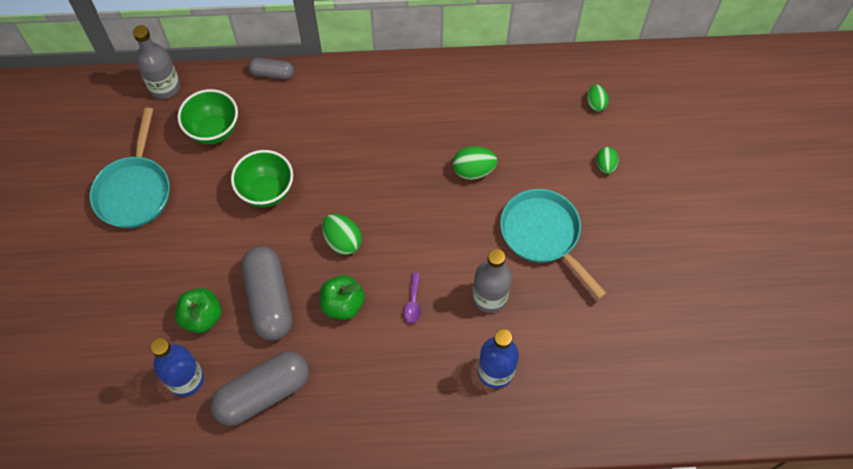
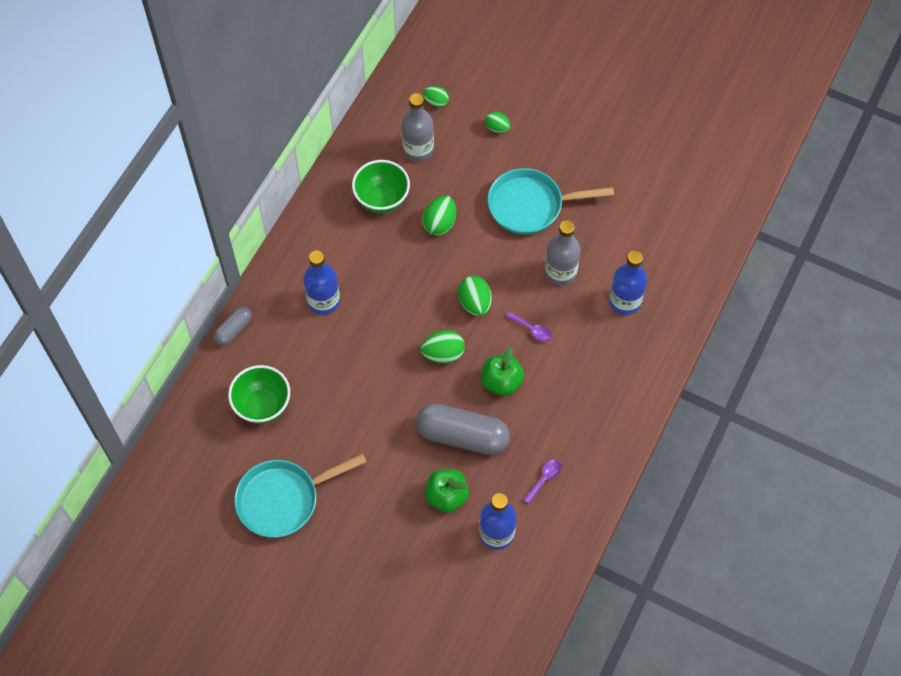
camera: 60 degrees left, 0 degrees up
(134, 191) = (283, 499): turquoise pan -> turquoise pan turned 120 degrees clockwise
(165, 87) = (185, 427): grey bottle -> grey bottle (418, 149)
(263, 393) = (544, 479): grey capsule -> purple spoon
(267, 191) = (356, 391): green bowl -> green bowl (382, 199)
(339, 123) = (323, 301): none -> blue bottle
(410, 241) = (475, 303): none -> green egg

